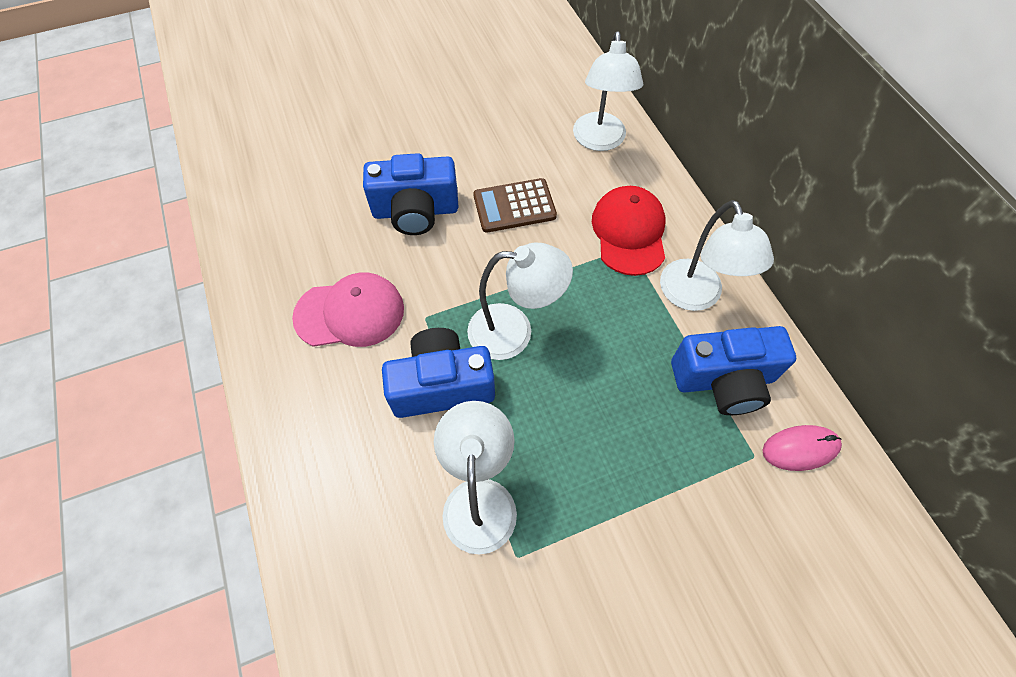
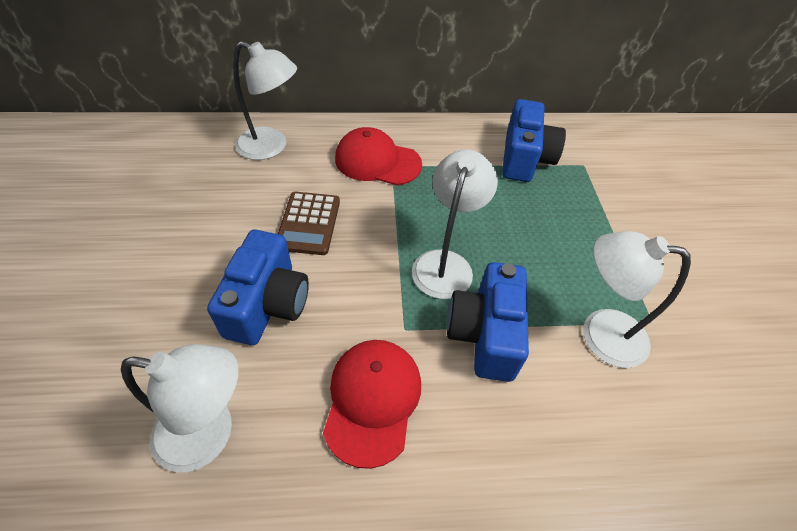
camera: 75 degrees left, 10 degrees down
(350, 313) = (372, 400): pink cap -> red cap
(695, 297) = (452, 148): white lamp -> white lamp (210, 434)
(800, 448) = (581, 143): pink mouse -> none

